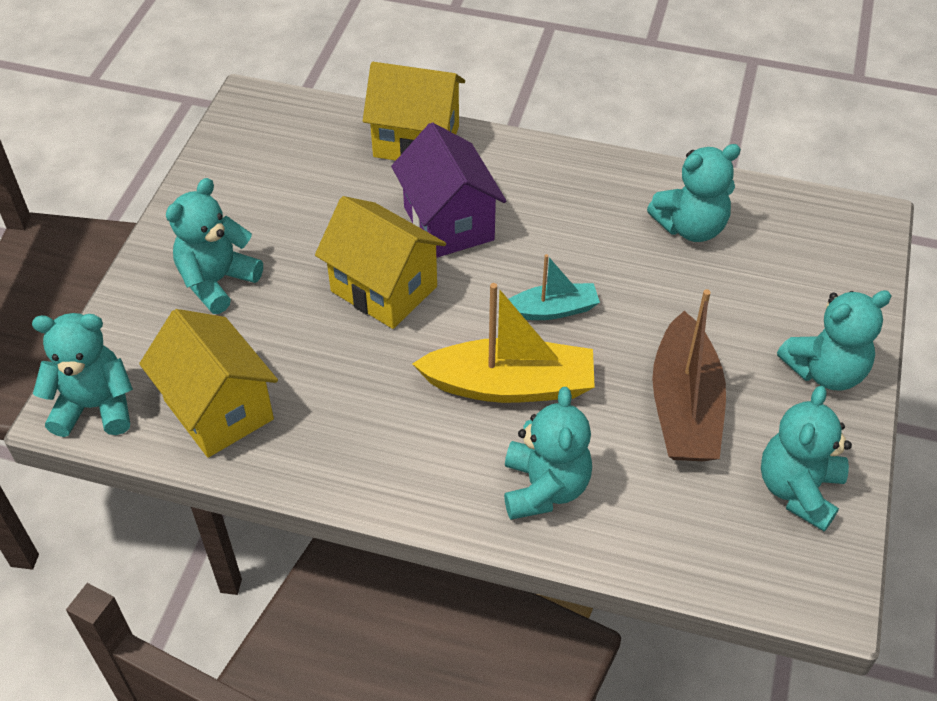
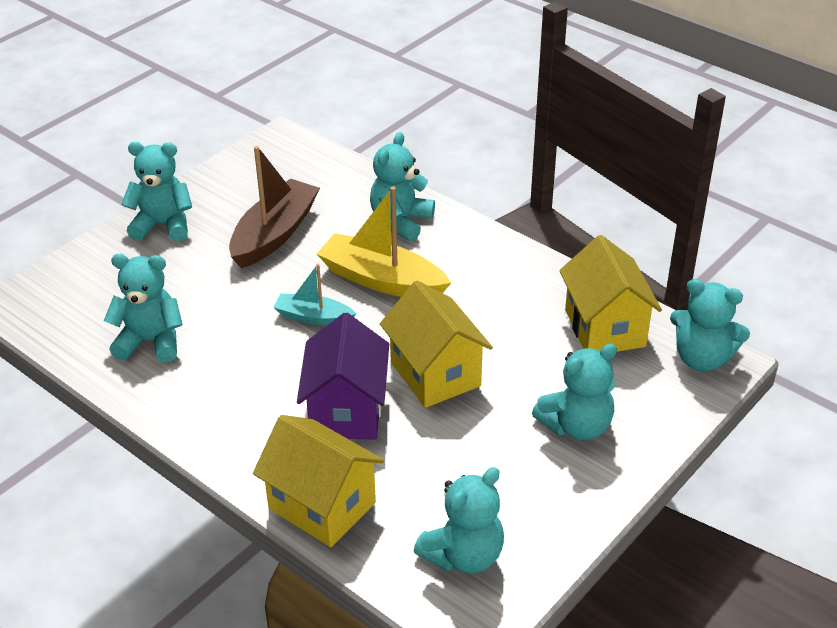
camera: 155 degrees left, 10 degrees down
(798, 490) = (248, 178): turquoise teddy bear -> turquoise teddy bear (463, 555)

